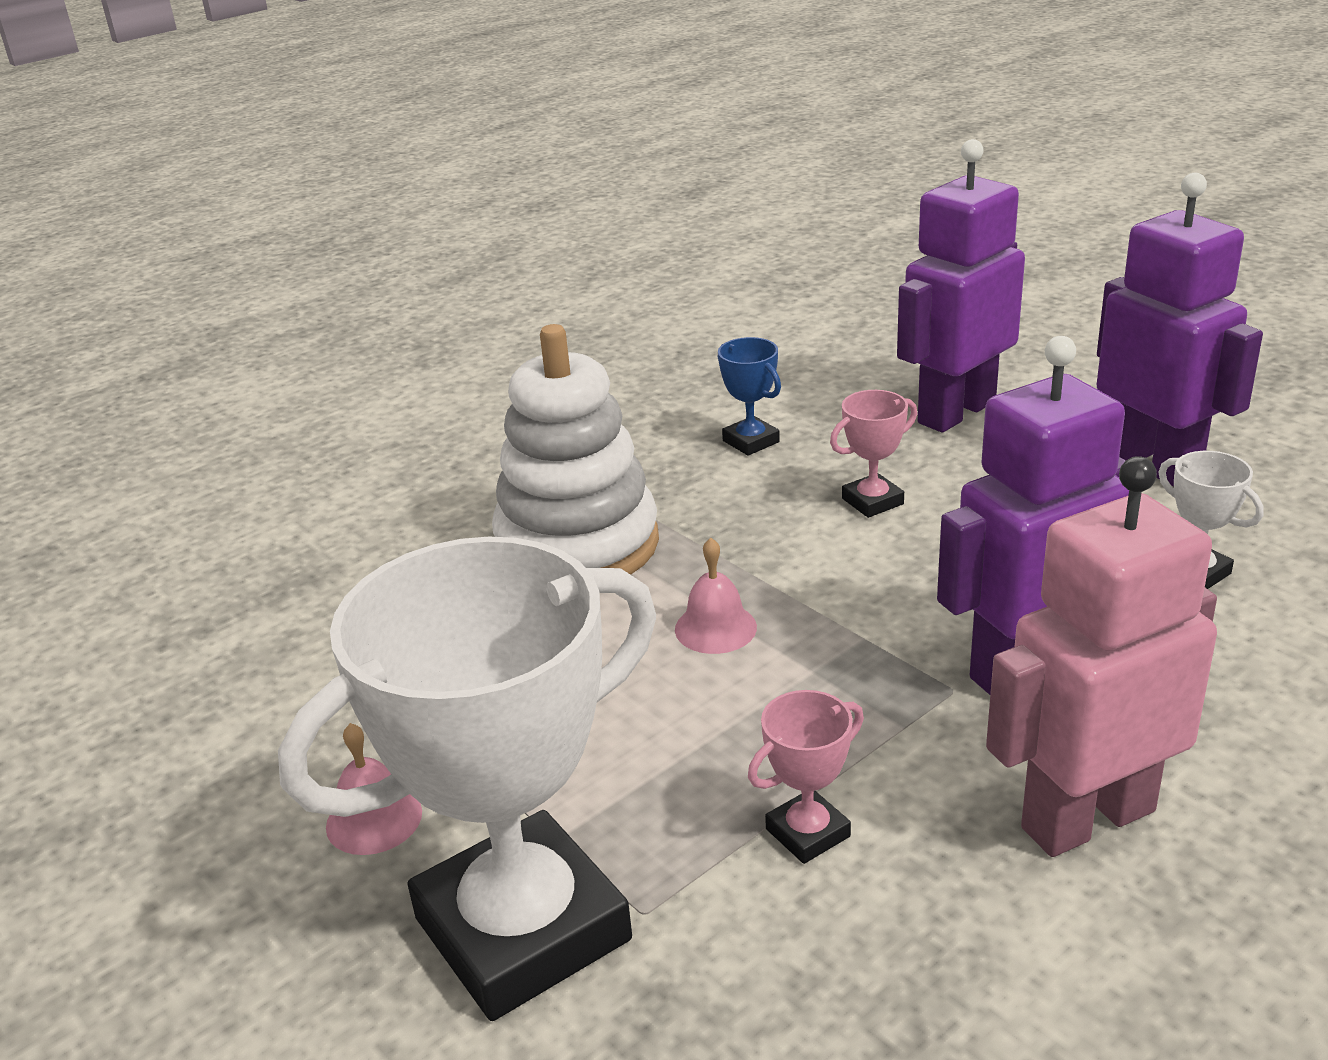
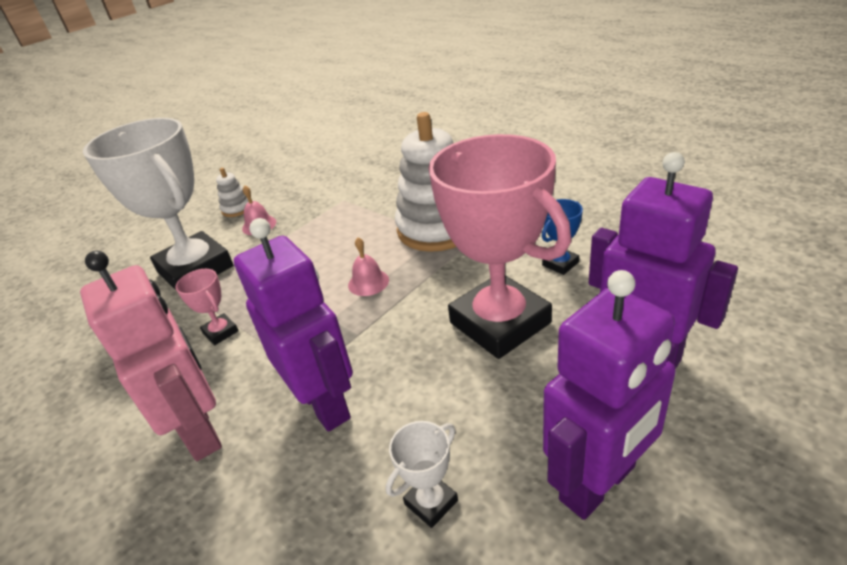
camera: 85 degrees right, 5 degrees up
(237, 882) = (237, 209): none -> white stacking toy
(872, 501) = (500, 323): pink trophy -> pink trophy, size x2.50

